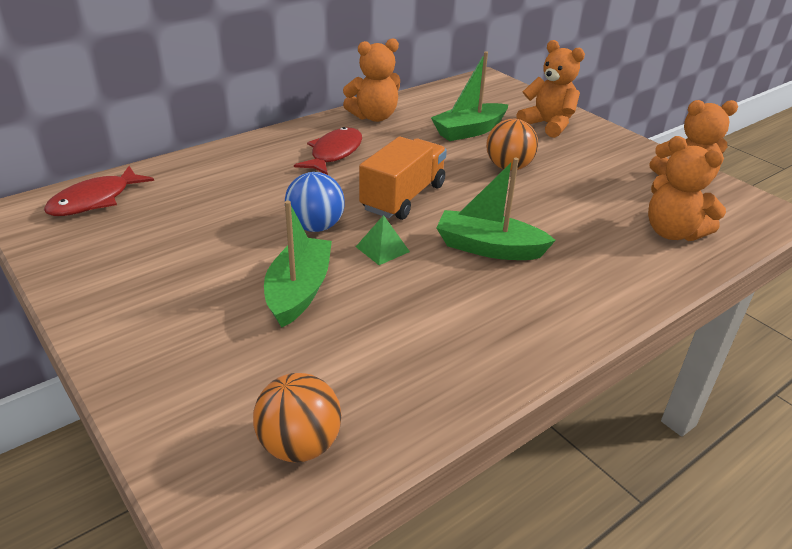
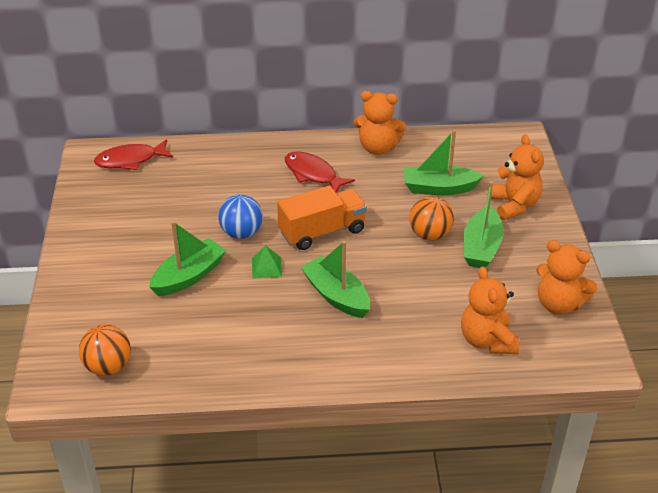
camera: 35 degrees right, 5 degrees up
(334, 153) = (313, 174): red fish -> red fish turned 105 degrees counterclockwise
(565, 163) = (481, 247): none -> green boat

